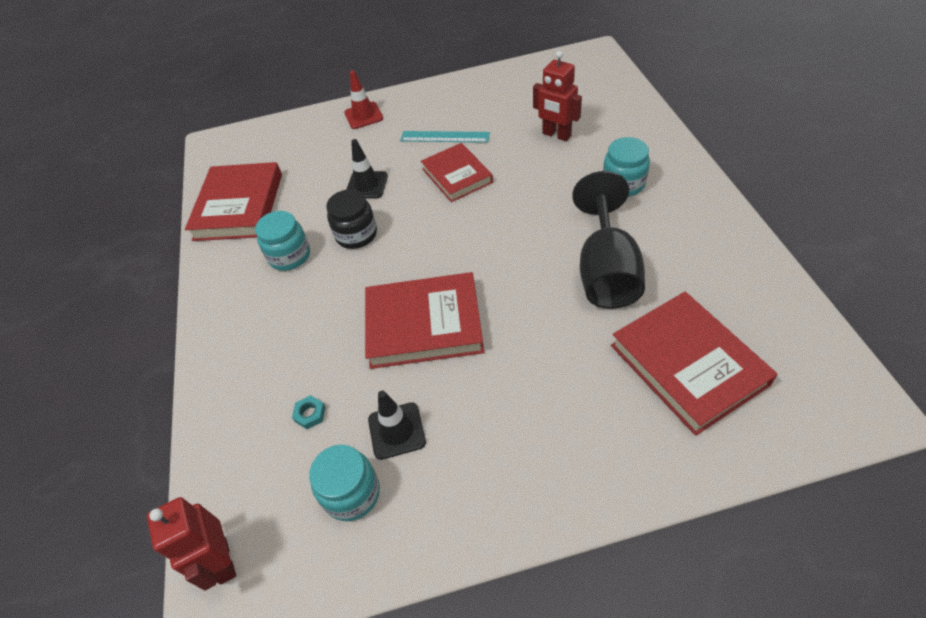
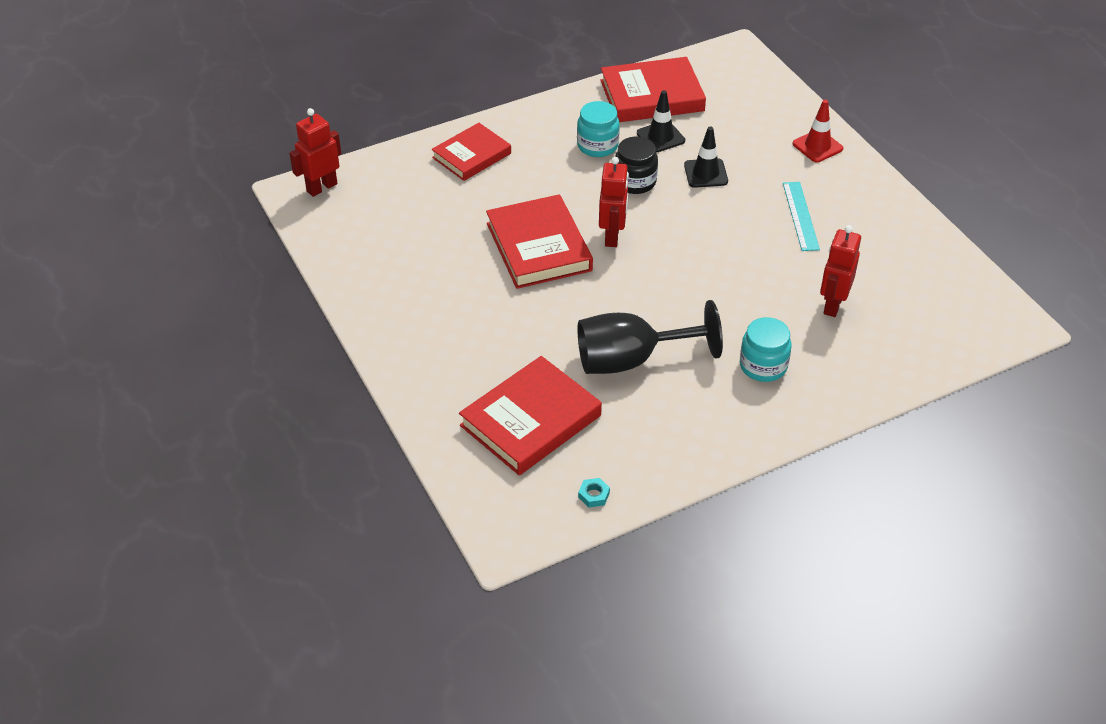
camera: 70 degrees right, 5 degrees down
(310, 414) = (438, 200): turquoise nut -> turquoise nut (594, 495)
(352, 493) = (378, 237): turquoise jar -> none
(396, 431) = (433, 250): black traffic cone -> black traffic cone (660, 137)
(428, 262) = (612, 236): none -> red robot
(457, 175) = (739, 236): red book -> red book (471, 155)

